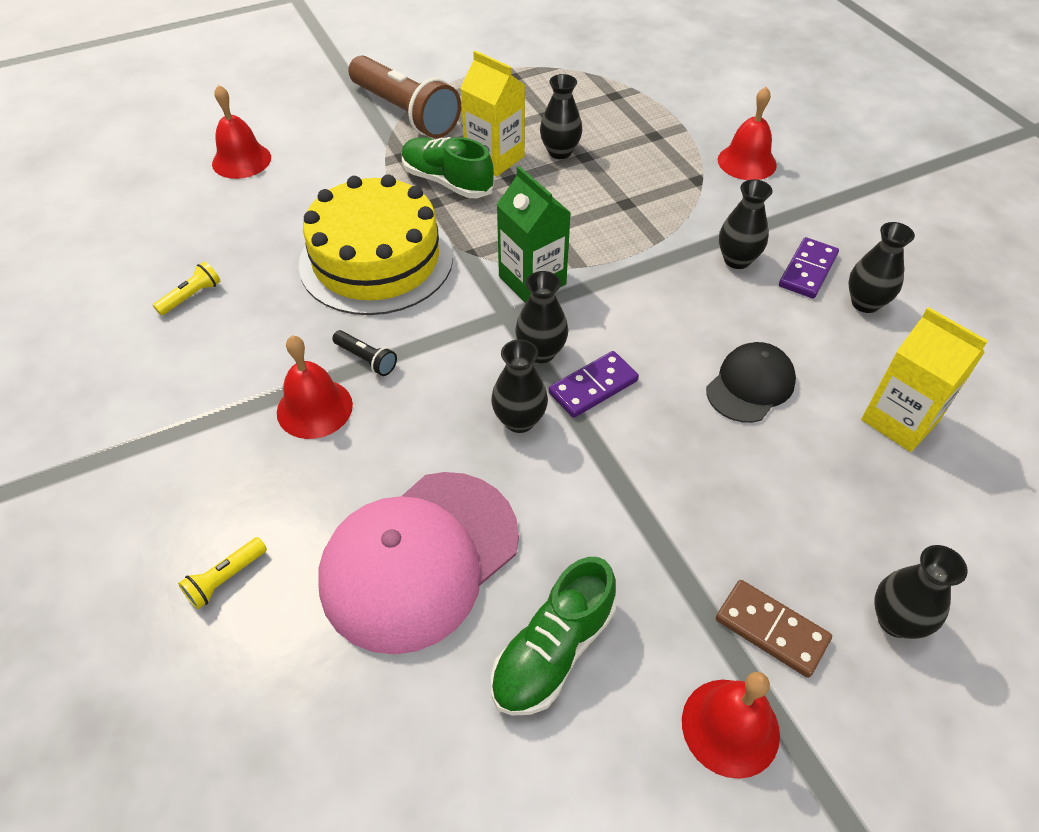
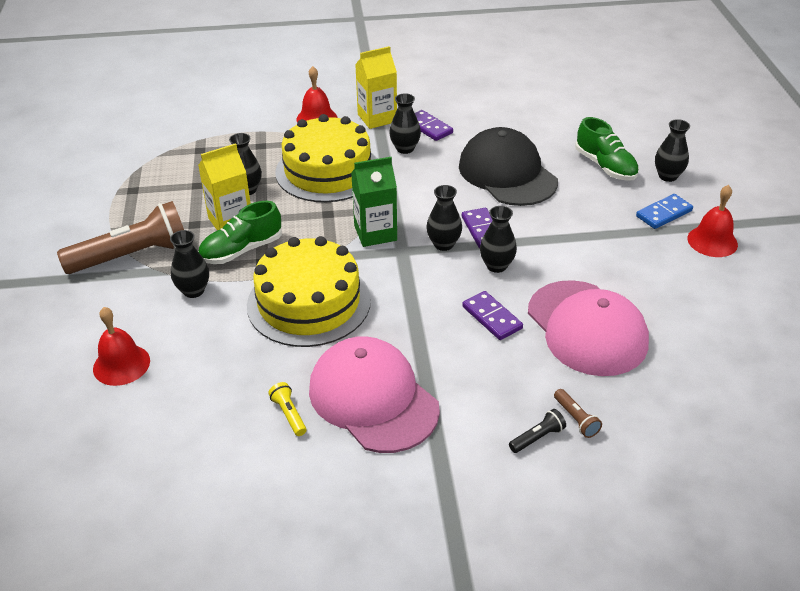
camera: 70 degrees left, 10 degrees down
(225, 579) = (576, 419): yellow flashlight -> brown flashlight
(227, 358) = (373, 398): none -> pink cap
(314, 408) = (445, 357): red bell -> none
(366, 359) = (411, 324): black flashlight -> black flashlight (537, 437)
(405, 439) = (492, 318): none -> purple domino
(553, 651) = (659, 288): green shoe -> green shoe (605, 166)
(638, 203) = (327, 171): none -> yellow cake
(750, 385) = (507, 174): black cap -> black cap, size x1.82
(771, 629) = (664, 213): brown domino -> blue domino
(865, 303) = (465, 117): black vase -> black vase (193, 291)
(900, 420) = (552, 135): yellow carton -> yellow carton (377, 118)

